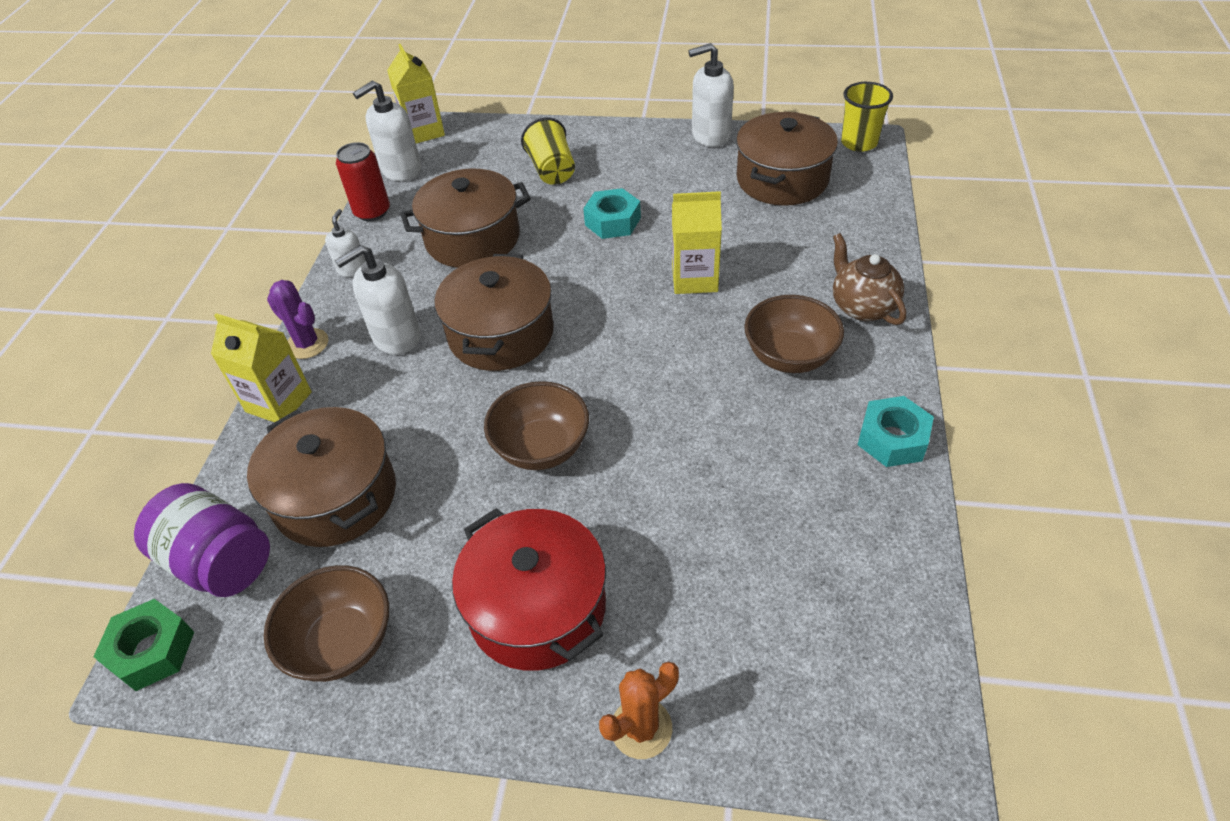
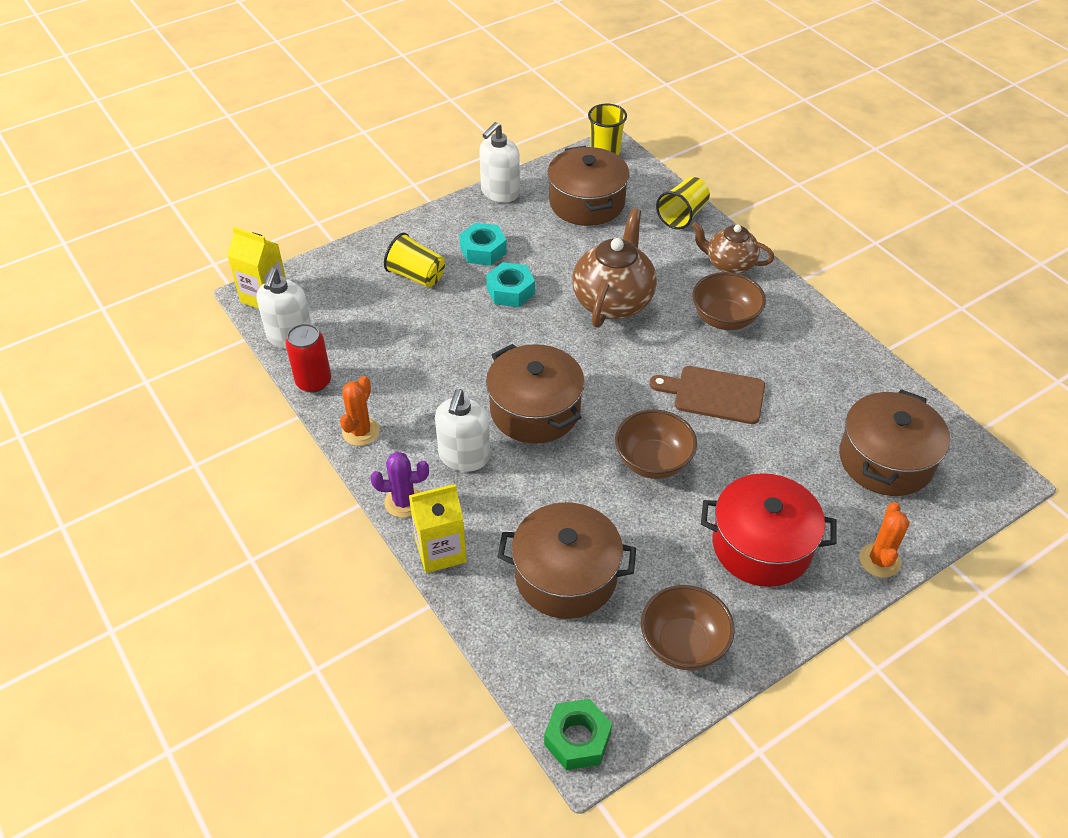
camera: 45 degrees left, 0 degrees up
(219, 561) = (546, 664): purple jar -> none
(352, 269) = (360, 431): white soap dispenser -> orange cactus
(472, 238) = (424, 358): brown pot -> brown pot (885, 460)
(683, 423) = (714, 394): none -> brown cutting board
(694, 279) = (613, 301): yellow carton -> brown teapot
(869, 235) = (682, 215): none -> yellow cup
(892, 439) = (827, 334): turquoise nut -> turquoise nut (483, 250)

